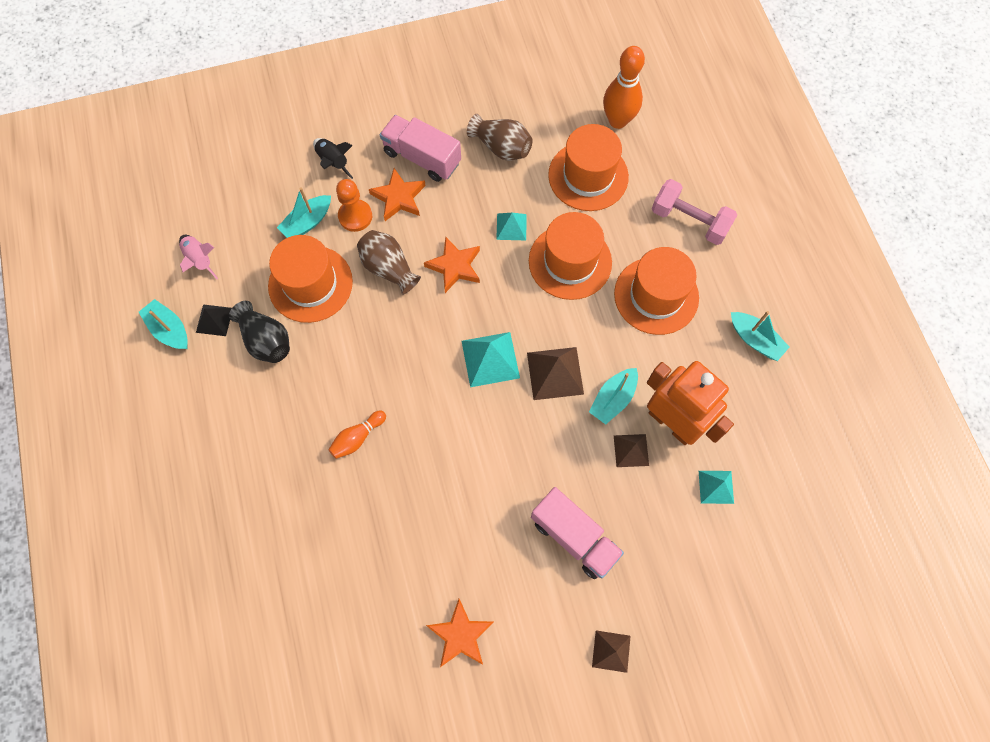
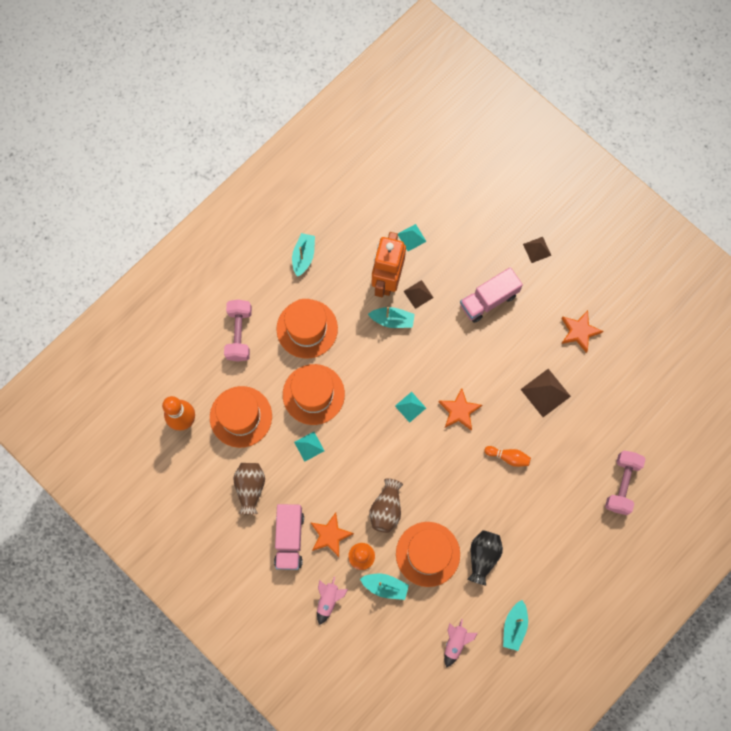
camera: 120 degrees left, 5 degrees up
(214, 320) = (490, 601): black pyramid -> none
(231, 559) = (622, 484): none -> pink dumbbell
(333, 162) = (328, 600): black rocket -> pink rocket
(455, 266) = (360, 466): orange star -> orange star (459, 411)
(490, 359) = (410, 407): turquoise pyramid -> turquoise pyramid, size x0.62
(555, 373) = (396, 363): brown pyramid -> brown pyramid (545, 392)
(574, 537) = (488, 300): pink truck -> pink truck turned 135 degrees counterclockwise

